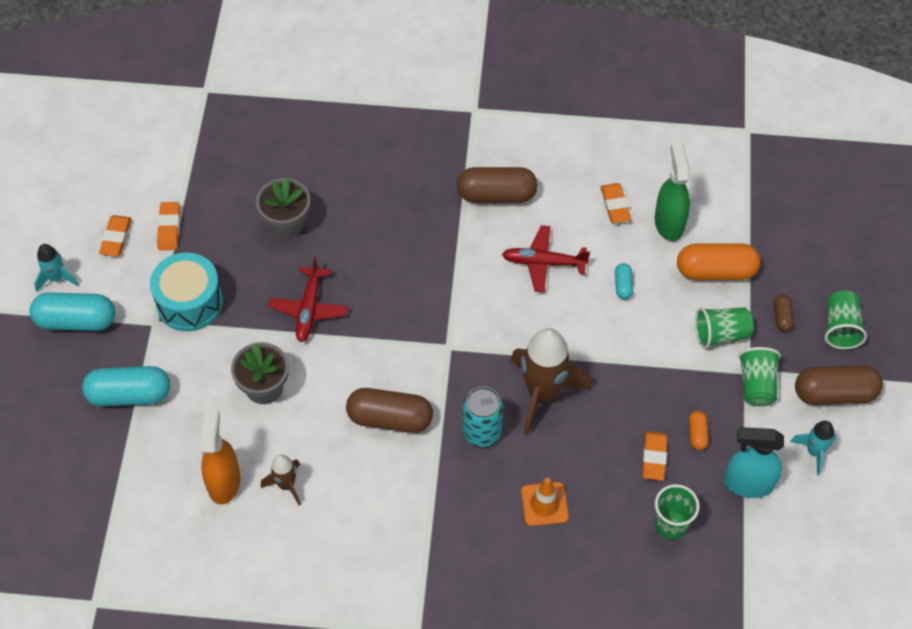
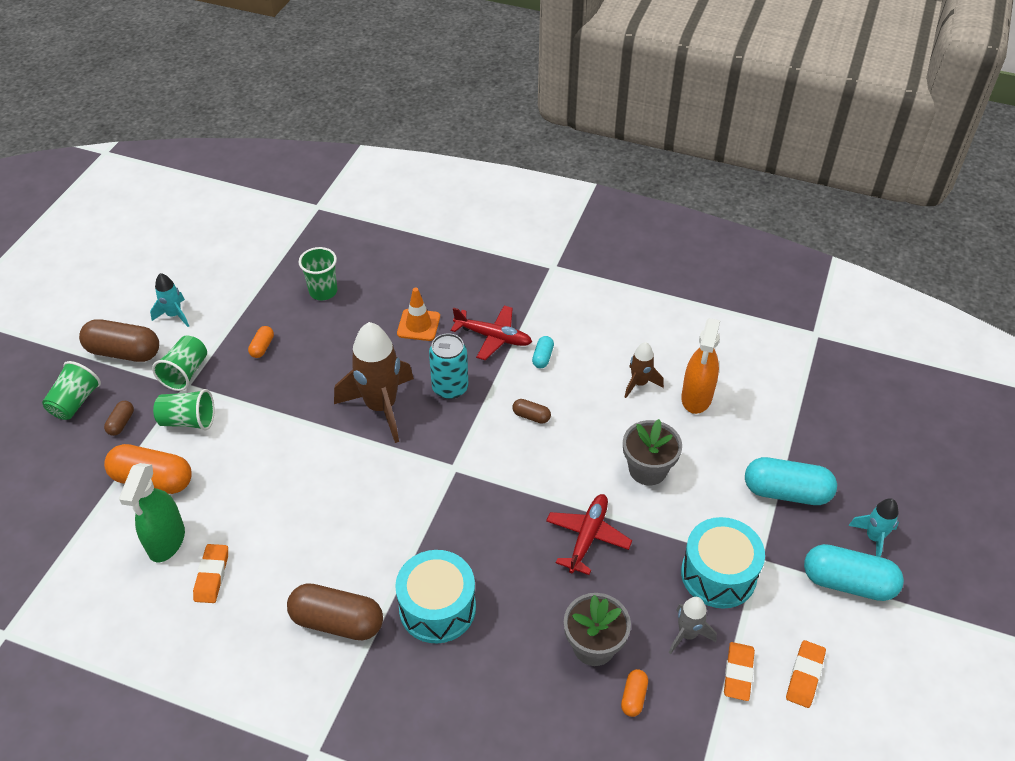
camera: 165 degrees left, 10 degrees down
(56, 278) = (875, 640): turquoise rocket -> turquoise rocket (873, 538)
(212, 248) = (687, 634): none -> grey rocket
(249, 194) = (633, 697): none -> orange capsule
(390, 419) = (531, 416): brown capsule -> brown capsule, size x0.48
(420, 223) = (437, 608): none -> turquoise drum
(544, 263) = (321, 529): red plane -> red plane (493, 337)
(623, 285) = (253, 487): turquoise capsule -> turquoise capsule (542, 357)
(654, 457) = (309, 338): orange eraser -> none
(748, 484) = (244, 305): turquoise spray bottle -> none

